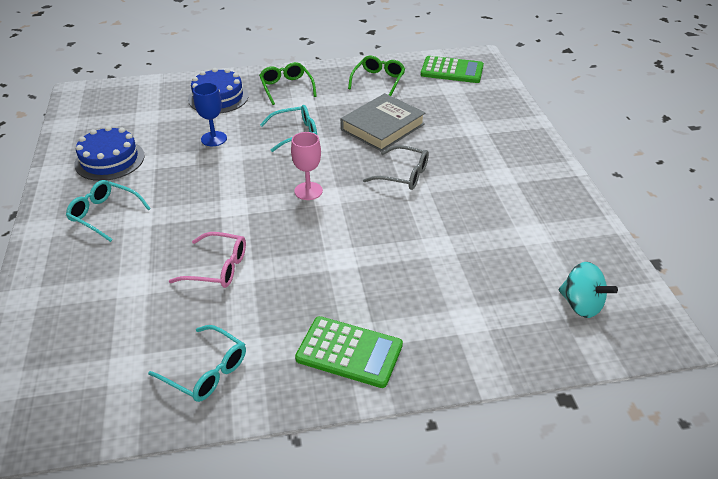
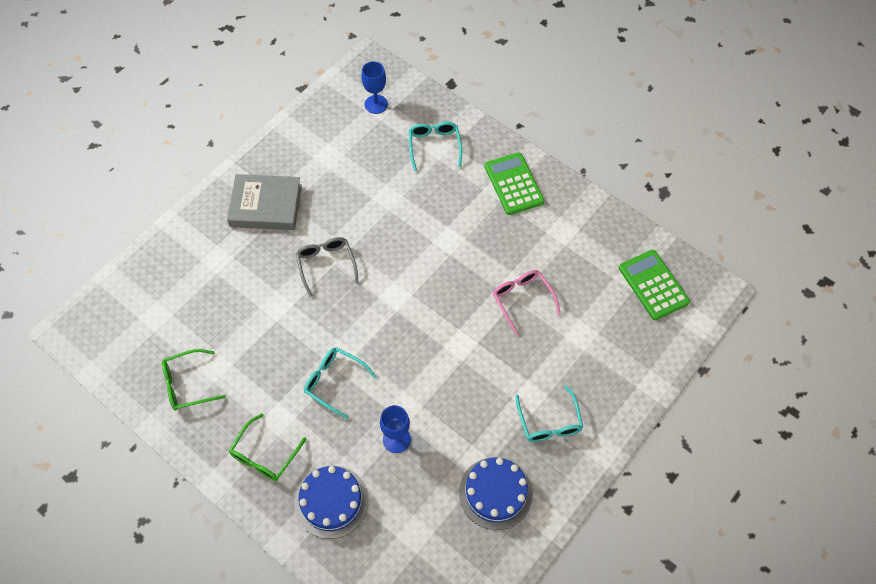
camera: 130 degrees left, 20 degrees up
(206, 371) = (591, 237): turquoise glasses -> turquoise glasses (434, 146)
(308, 191) = (400, 311): pink goblet -> none
(382, 127) = (269, 324): grey book -> grey book (266, 205)
(452, 70) = (119, 335): green calculator -> green calculator (653, 285)
(581, 305) = (376, 104): turquoise spinning top -> blue goblet

